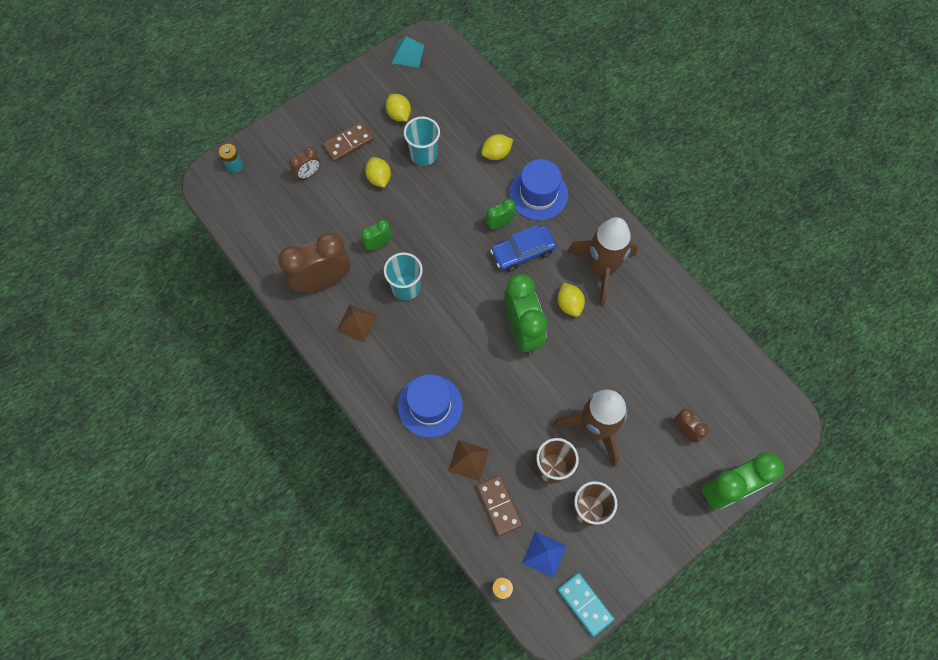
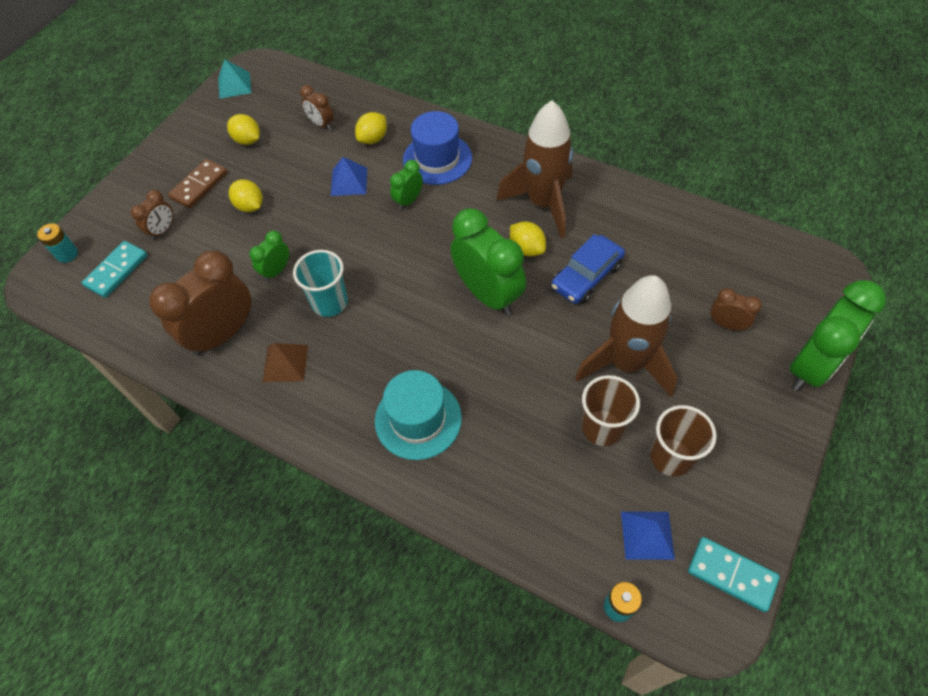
camera: 20 degrees left, 10 degrees down
(265, 196) = (117, 271): none -> turquoise domino
(423, 155) = (292, 167): turquoise cup -> none
(430, 406) = (418, 419): blue hat -> turquoise hat
(461, 187) = (349, 181): none -> blue pyramid
(462, 122) = (321, 124): none -> brown clock
(468, 460) = (496, 462): brown pyramid -> none
(499, 506) = (560, 501): brown domino -> none
(522, 252) = (448, 218): blue car -> blue car (586, 276)

